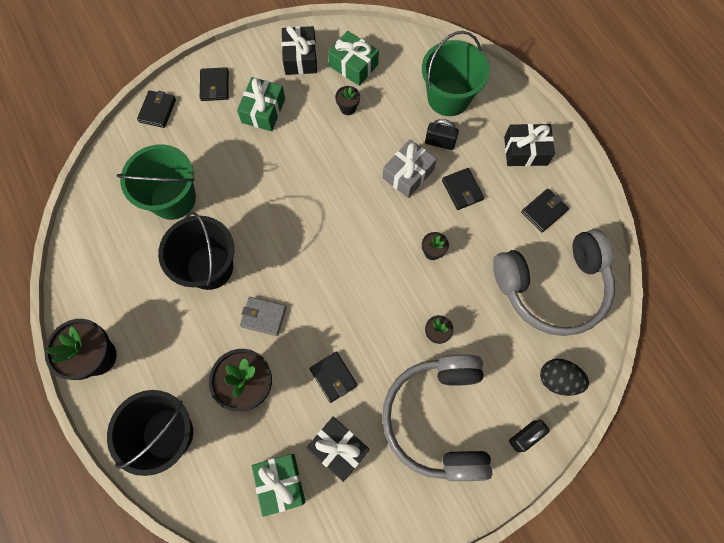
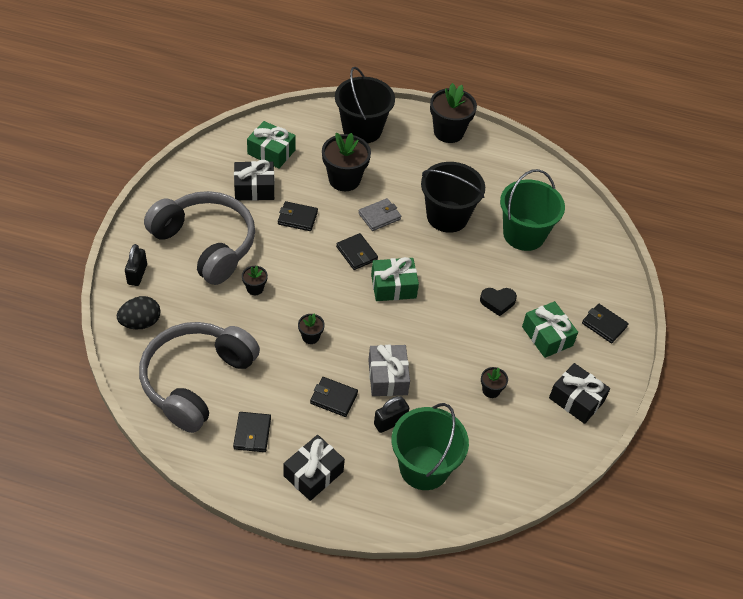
camera: 130 degrees right, 20 degrees down
(157, 110) = (614, 277): black wallet -> black wallet (356, 253)
(265, 163) = (497, 302): none -> black heart
(353, 65) = (530, 429): green gift -> green gift (393, 286)

